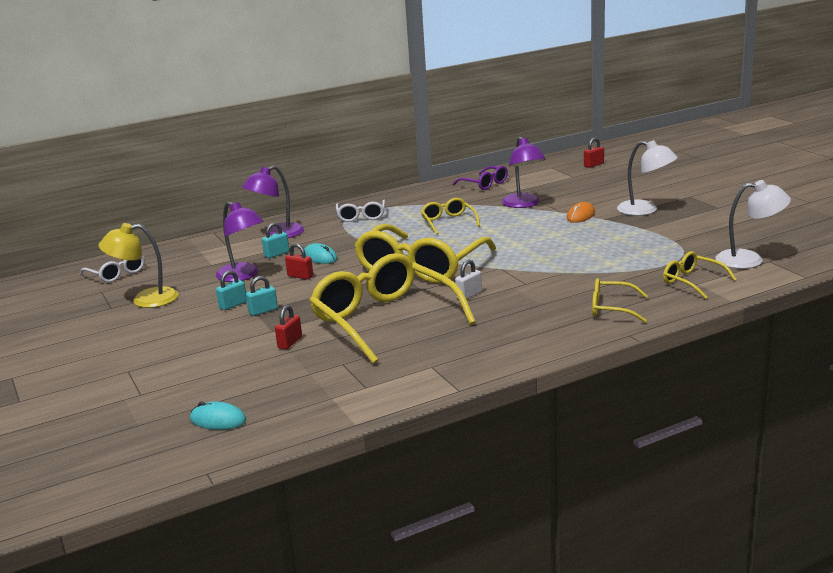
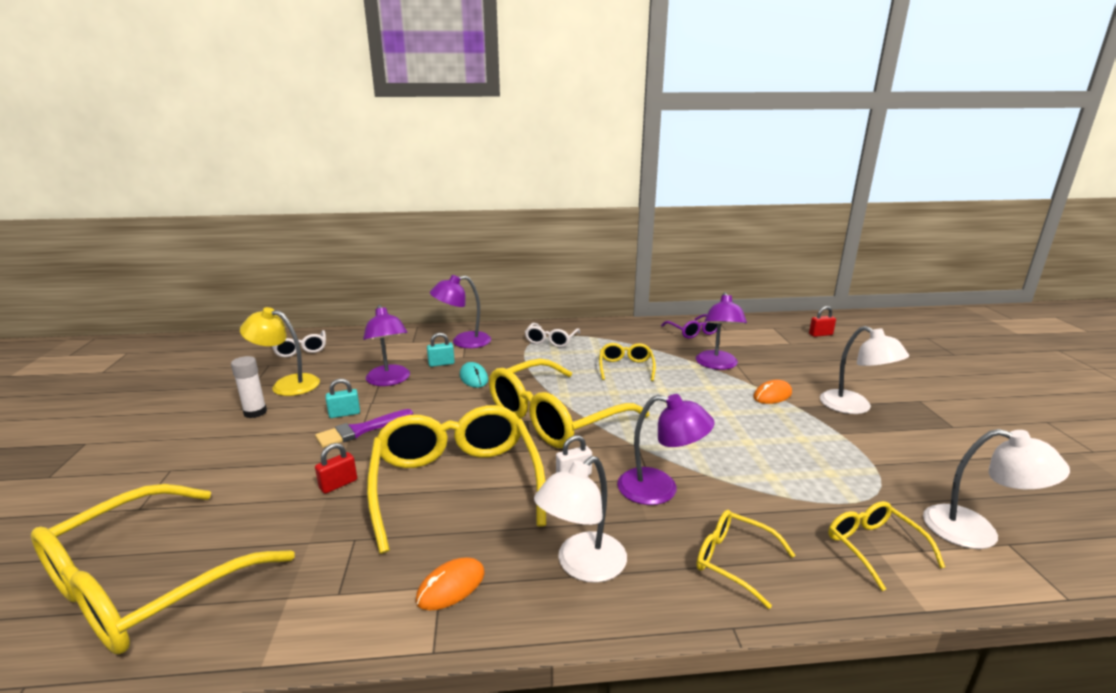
camera: 20 degrees right, 0 degrees up
(145, 323) = (255, 412): none -> white glue stick
(218, 420) = (147, 585): turquoise mouse -> yellow glasses
(263, 311) = (360, 430): turquoise padlock -> purple brush
(300, 276) = (435, 396): red padlock -> none
(439, 365) = (451, 586): none -> orange mouse
(517, 334) = (582, 566): none -> white lamp
(538, 287) = (660, 489): none -> purple lamp

